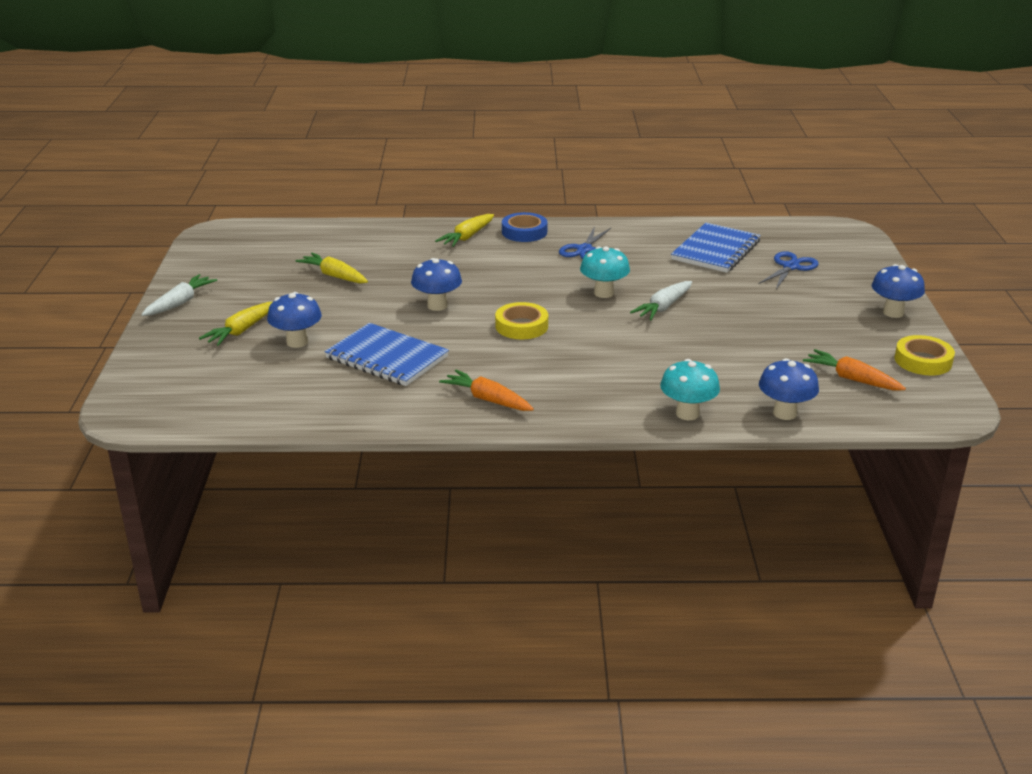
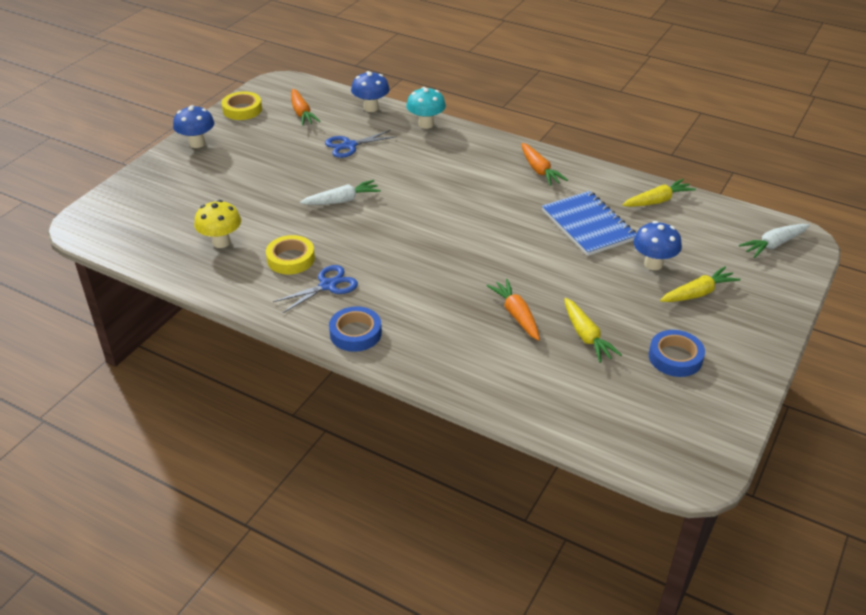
camera: 150 degrees left, 10 degrees up
(180, 303) = (751, 351): white carrot -> white carrot (773, 245)
(249, 282) = (675, 357): none -> blue tape
(405, 273) = (516, 314): none -> orange carrot
(437, 306) = (515, 263): blue mushroom -> none
(467, 237) = (418, 347): yellow carrot -> yellow carrot (657, 201)
(521, 326) = (465, 220): yellow tape -> yellow tape (291, 259)
(604, 293) = (369, 229): turquoise mushroom -> none
(716, 250) = (221, 242): blue notebook -> yellow mushroom
(790, 267) = (194, 204): blue scissors -> blue scissors (349, 145)

